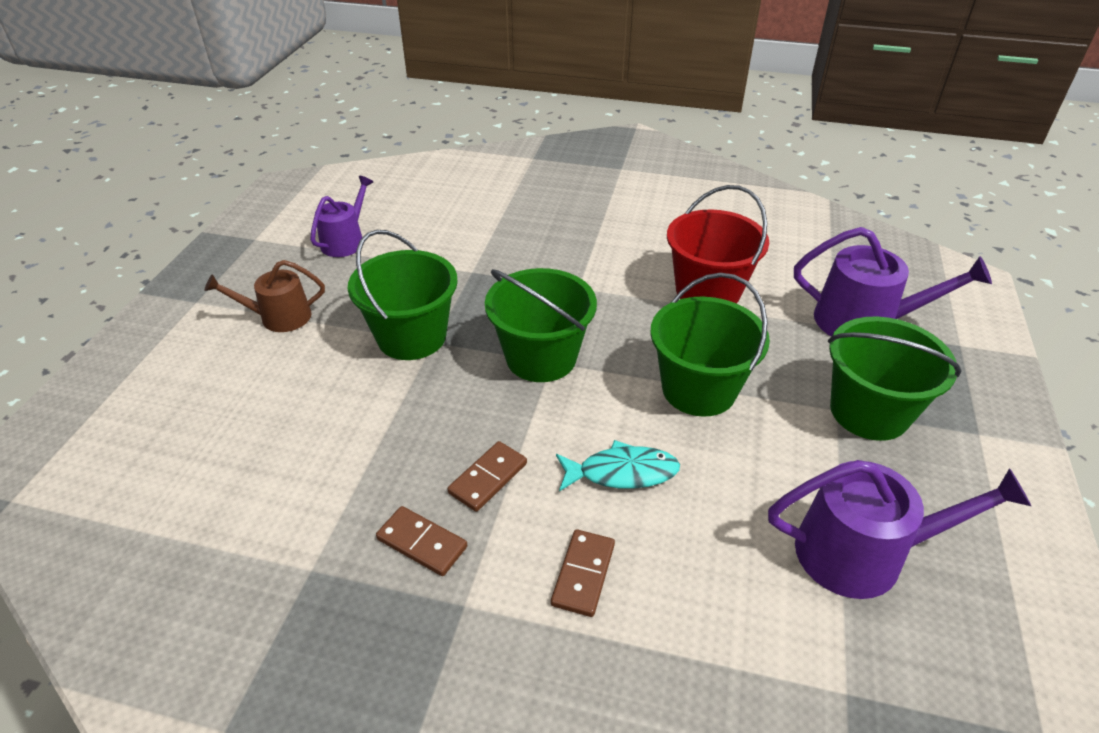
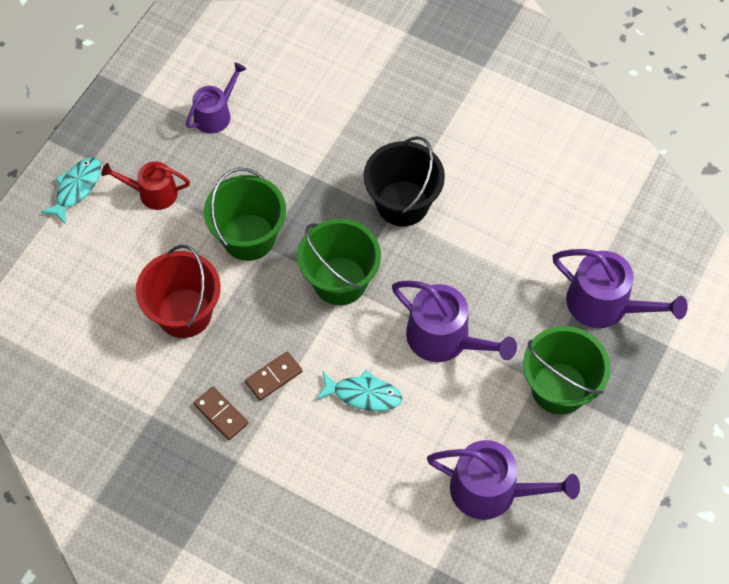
camera: 15 degrees right, 20 degrees up
(177, 329) = (76, 188): none -> turquoise fish
(279, 317) = (153, 193): brown watering can -> red watering can
(583, 574) = (313, 460): brown domino -> none
(586, 277) = (402, 203): none -> black bucket
(698, 389) = (445, 338): green bucket -> purple watering can
(707, 291) = (495, 242): red bucket -> red bucket (184, 313)

